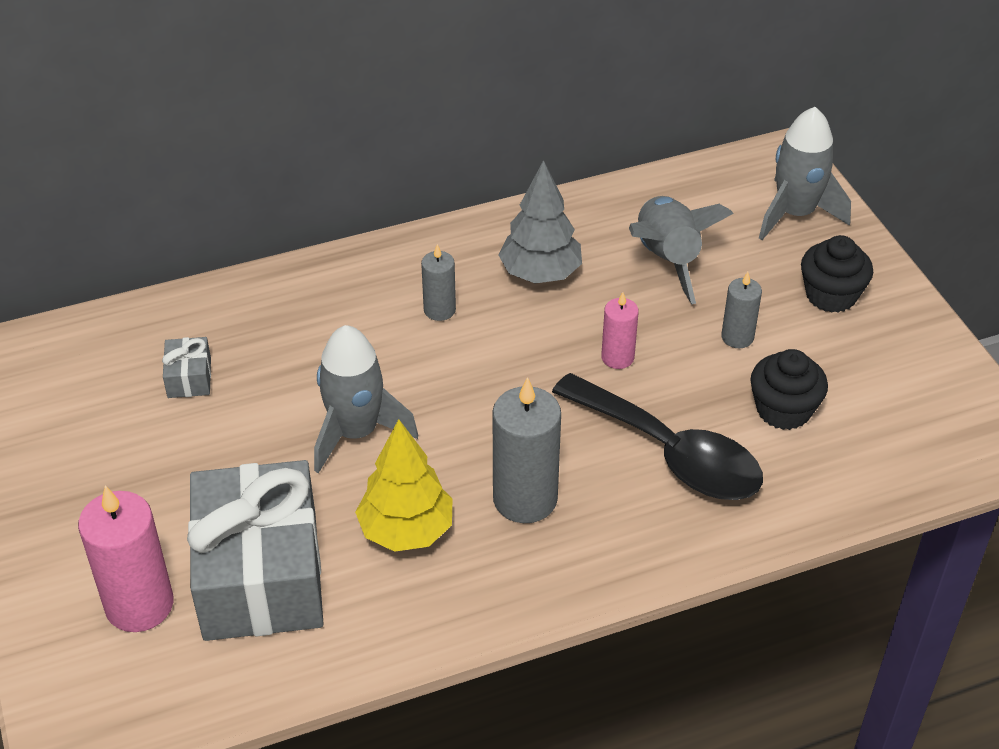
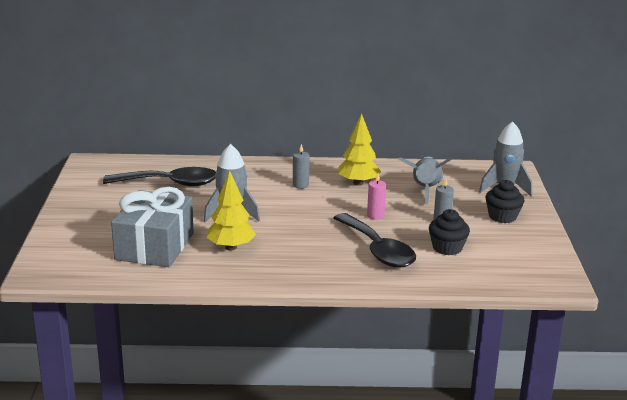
camera: 20 degrees right, 20 degrees down
(139, 605) = (95, 243): pink candle -> none
(189, 378) = (170, 183): grey gift -> black spoon
(525, 499) = (294, 249): grey candle -> none
(540, 273) = (358, 183): grey tree -> yellow tree

